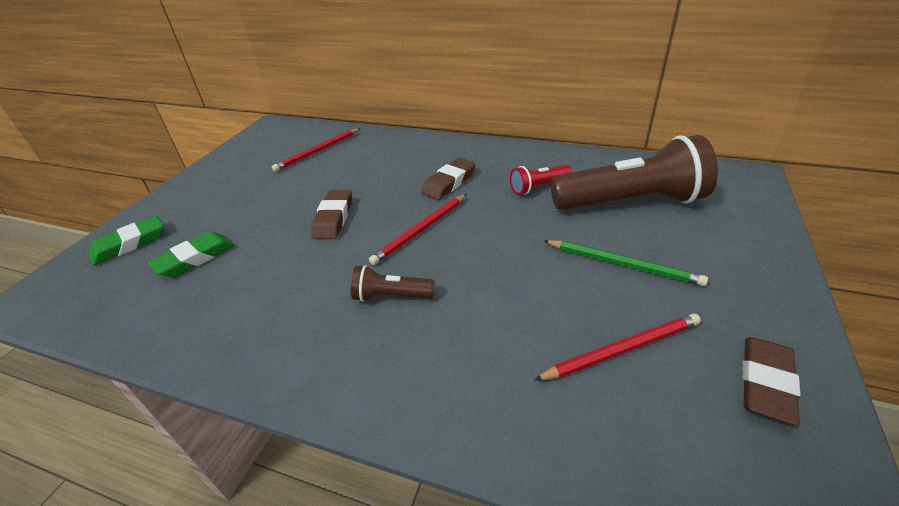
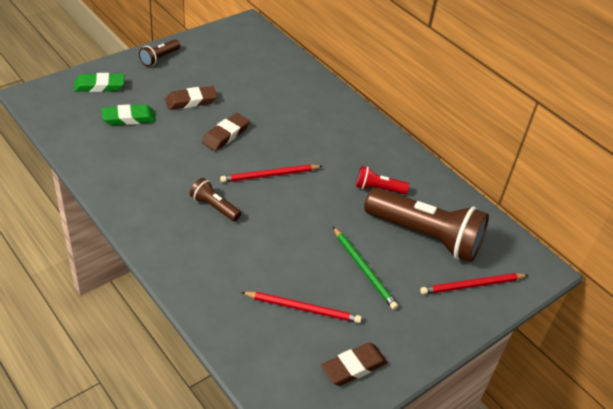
camera: 25 degrees right, 5 degrees up
(193, 187) = (159, 58): none -> brown flashlight
(318, 151) = (260, 70): red pencil -> red pencil (472, 285)
(449, 183) = (323, 150): brown eraser -> brown eraser (191, 101)

